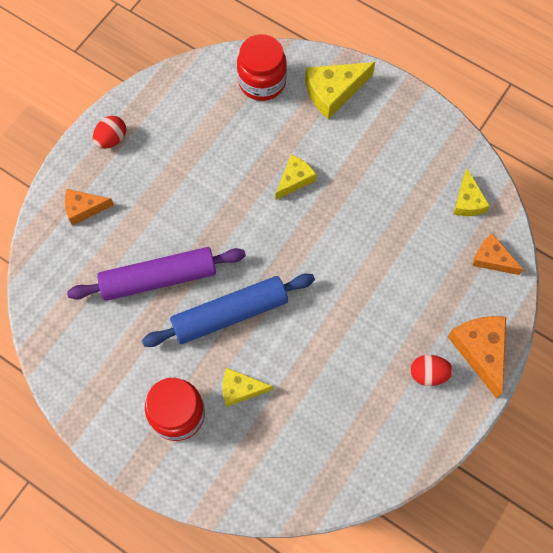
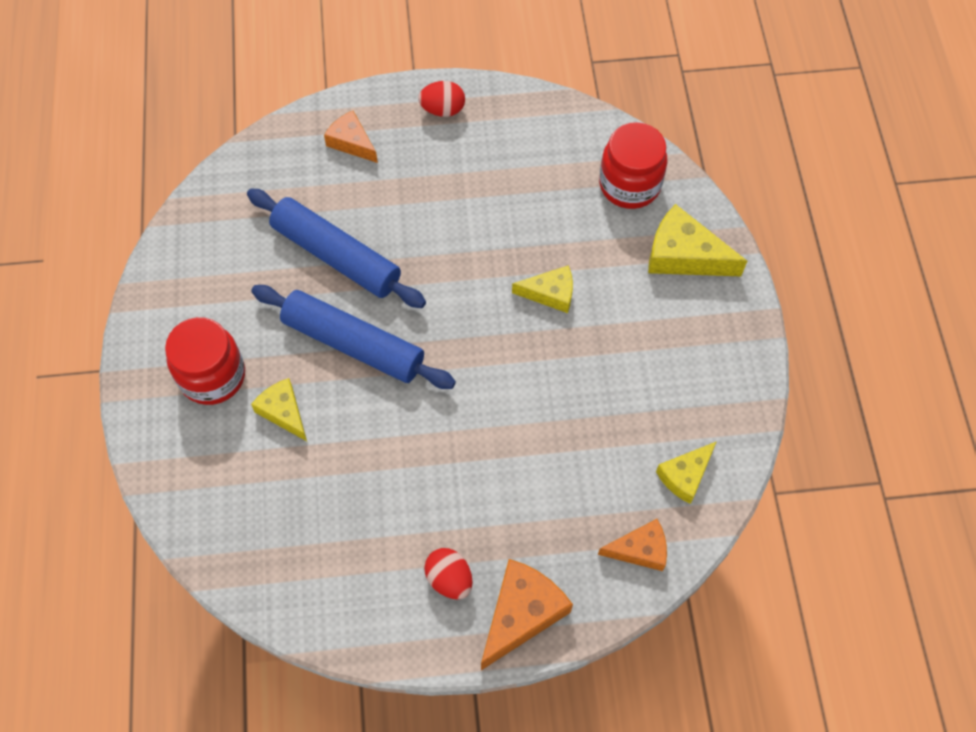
camera: 50 degrees right, 5 degrees down
(159, 278) = (337, 255): purple rolling pin -> blue rolling pin
(492, 259) = (640, 549): orange cheese -> orange cheese turned 90 degrees clockwise

